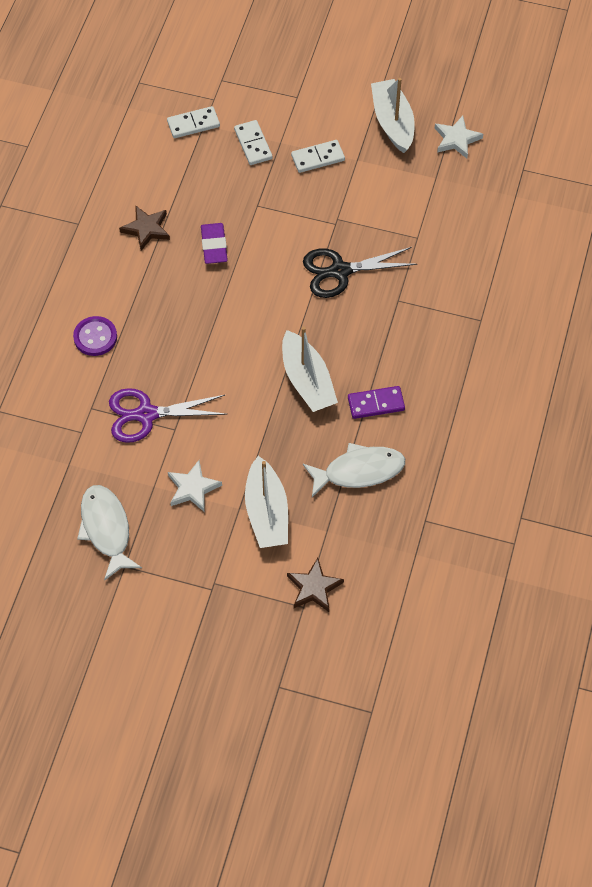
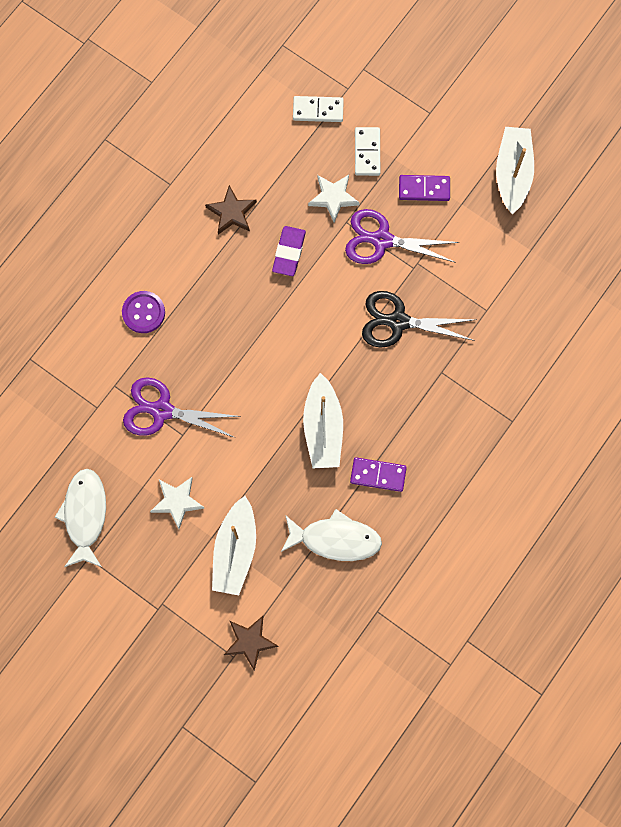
camera: 20 degrees right, 15 degrees up
(297, 210) = (382, 240): none -> purple scissors
(318, 158) = (424, 189): white domino -> purple domino
(456, 139) = (568, 214): white star -> white star (333, 198)

